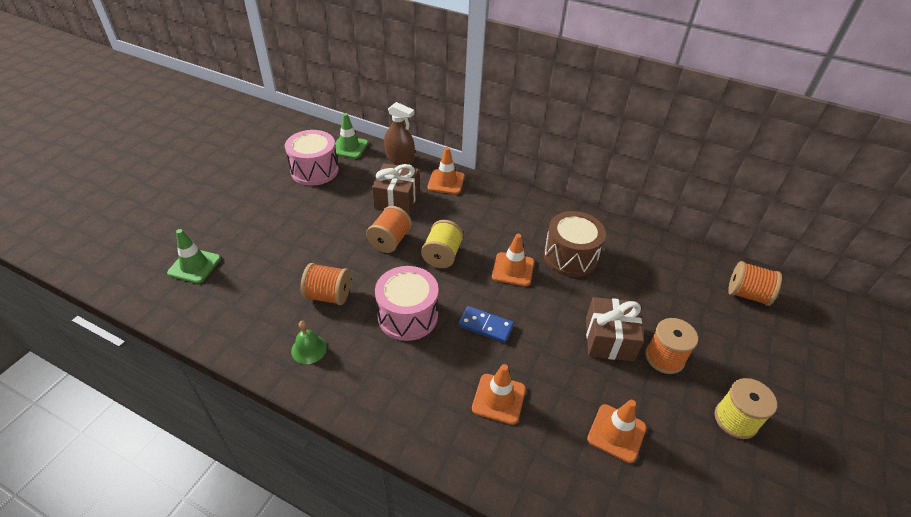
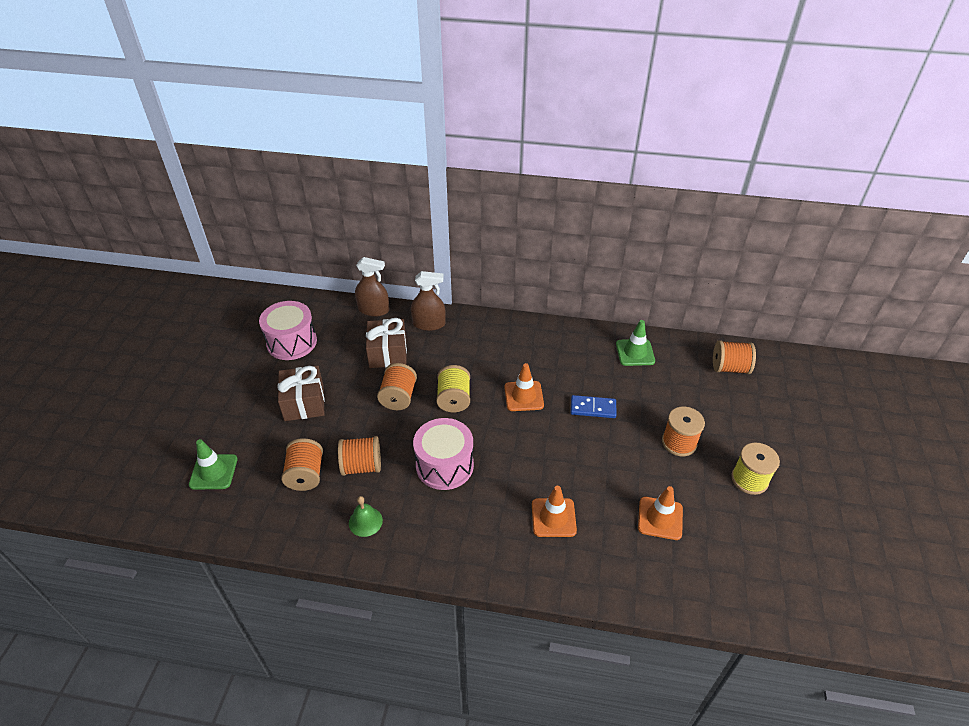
camera: 15 degrees left, 0 degrees up
(273, 290) = (306, 475): none -> orange spool
(349, 147) = (317, 309): green traffic cone -> green traffic cone (635, 352)
(446, 182) = (429, 324): orange traffic cone -> brown spray bottle
(485, 326) = (518, 455): blue domino -> blue domino (593, 408)
(570, 256) = (570, 371): brown drum -> none
(609, 339) = (628, 438): brown gift -> brown gift (304, 403)

